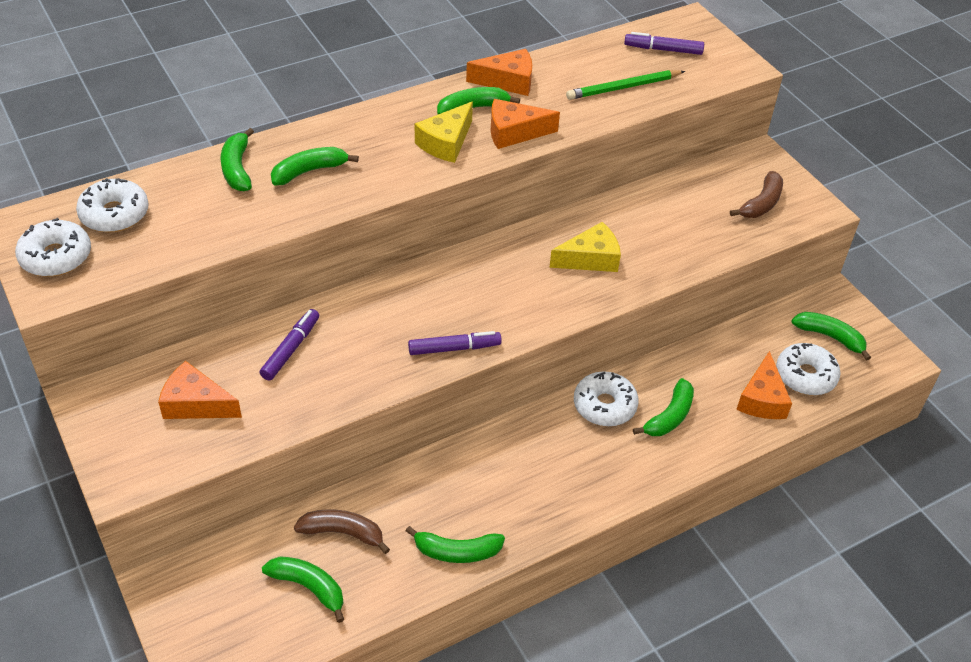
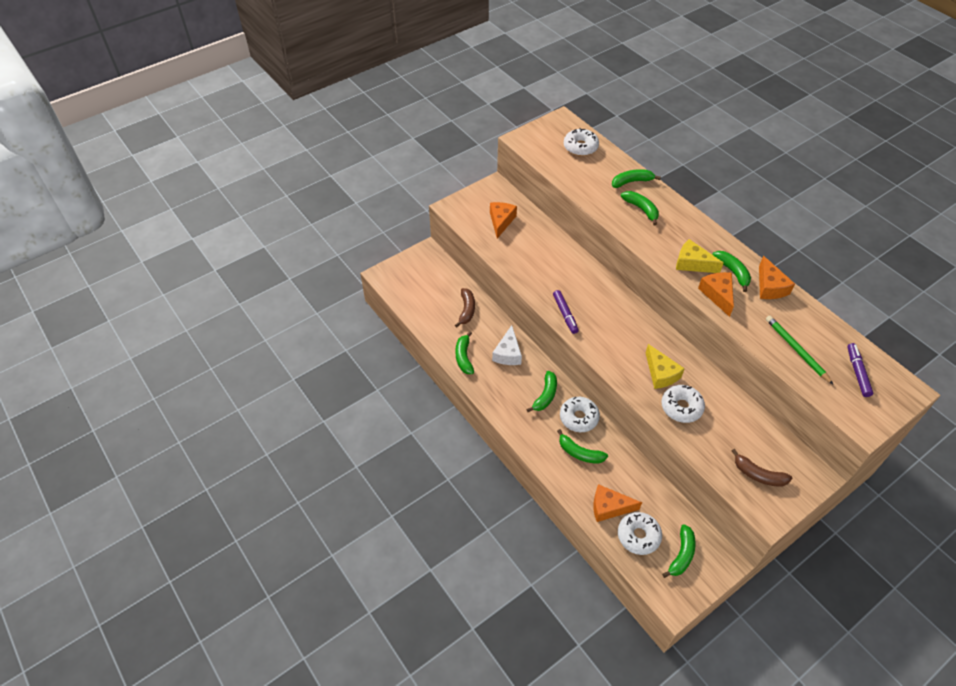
camera: 85 degrees right, 5 degrees up
(56, 257) = (545, 136): white donut -> white donut (681, 407)
(290, 349) = (545, 248): purple marker -> none
(309, 587) = (434, 302): green banana -> green banana (545, 395)
(460, 481) = (508, 353): none -> white cheese

